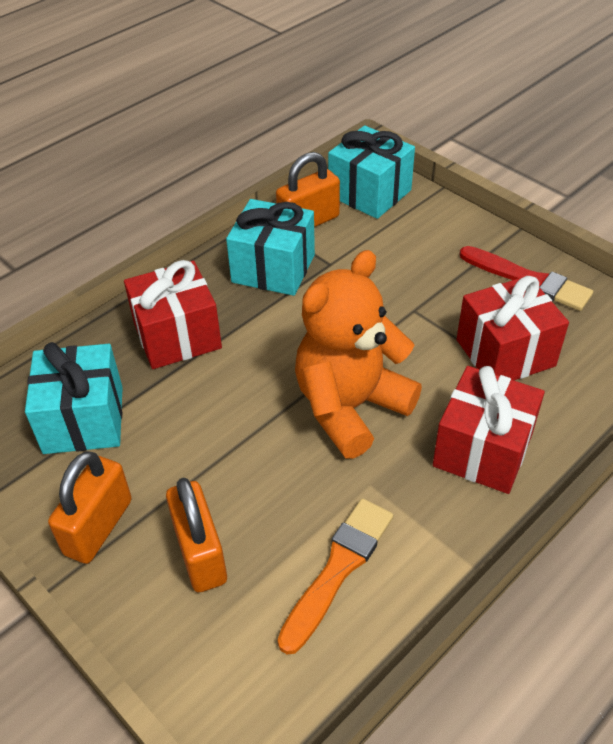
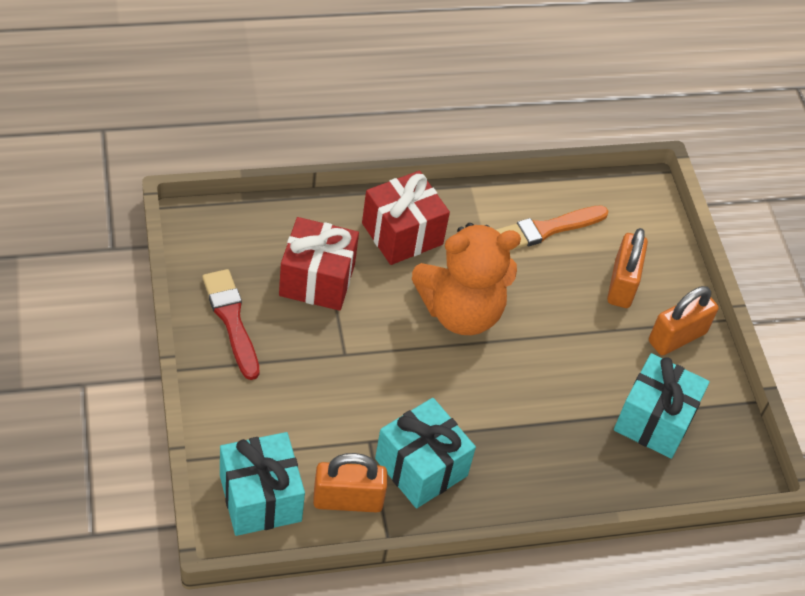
camera: 155 degrees left, 5 degrees up
(177, 336) = (545, 450): red gift -> none

